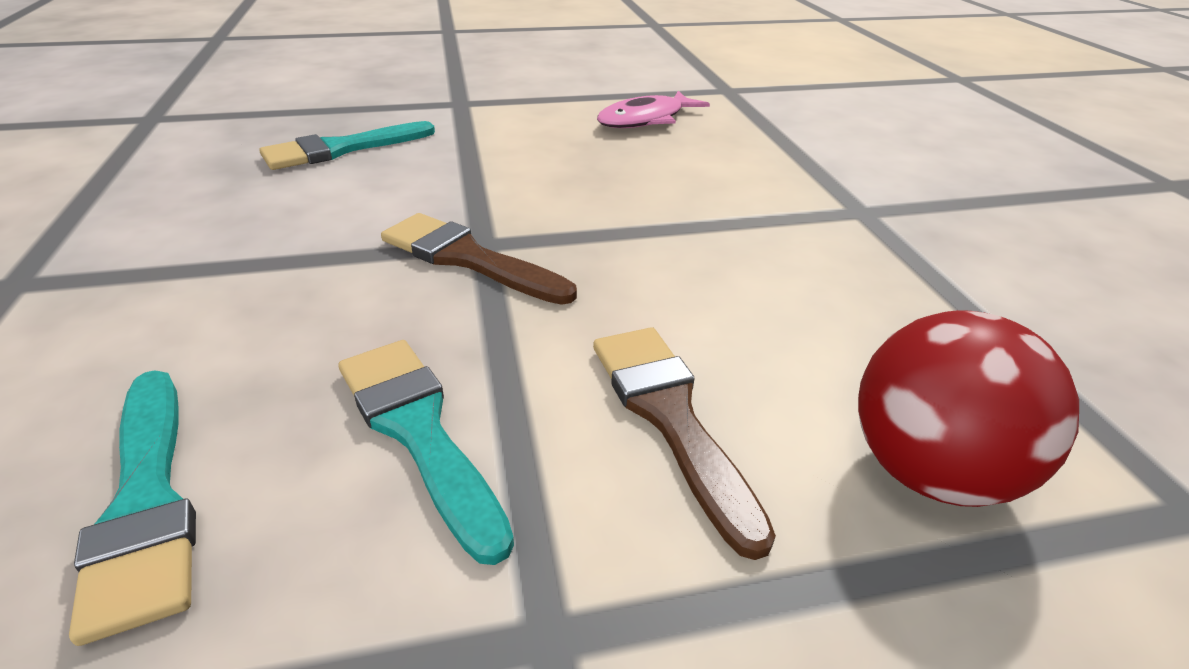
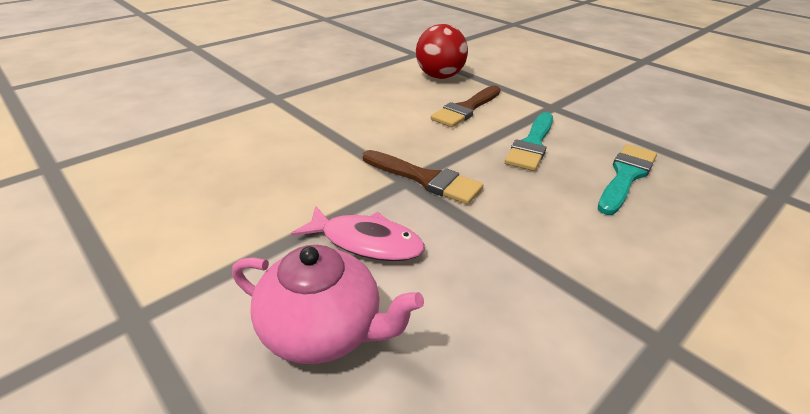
camera: 120 degrees left, 0 degrees up
(341, 149) = (323, 330): turquoise brush -> pink teapot
(468, 259) = (425, 179): brown brush -> brown brush turned 60 degrees counterclockwise
(646, 120) = (153, 185): pink fish -> pink fish (366, 242)

